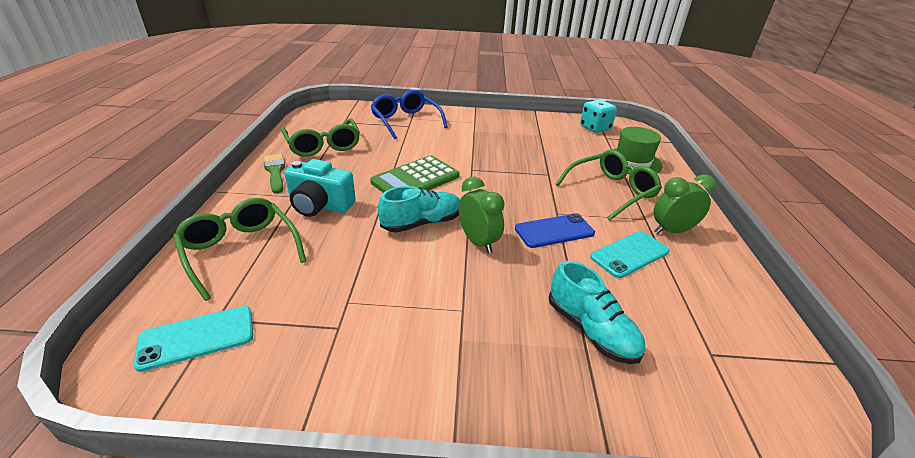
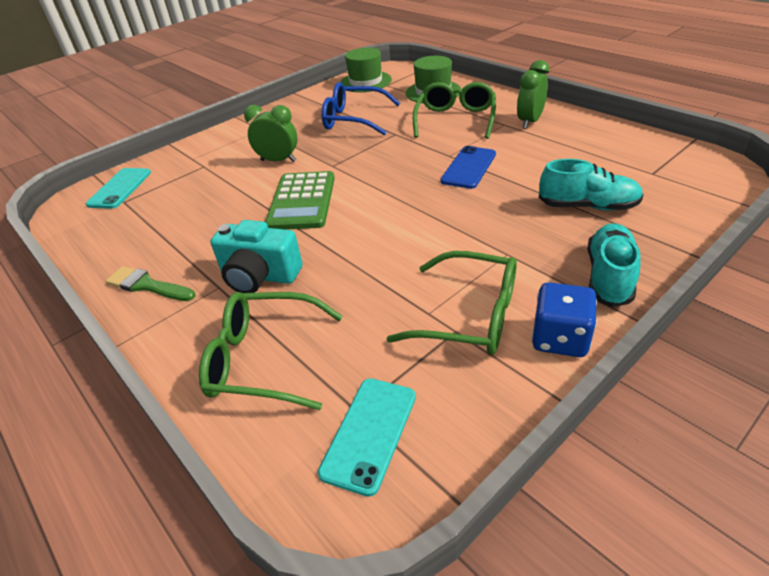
camera: 40 degrees left, 5 degrees up
(320, 205) = (259, 276): turquoise camera -> turquoise camera turned 45 degrees clockwise
(323, 145) = (149, 233): green glasses -> green glasses (470, 316)
(379, 399) = (560, 338): none -> blue dice
(405, 121) = (192, 164): blue glasses -> blue glasses (353, 119)
(422, 223) = (373, 226): turquoise shoe -> turquoise shoe (609, 276)
(478, 242) = (436, 209): green clock -> green clock (278, 161)
(595, 128) = (365, 82): turquoise dice -> green hat
(629, 254) = (533, 151): turquoise phone -> turquoise phone (120, 188)

